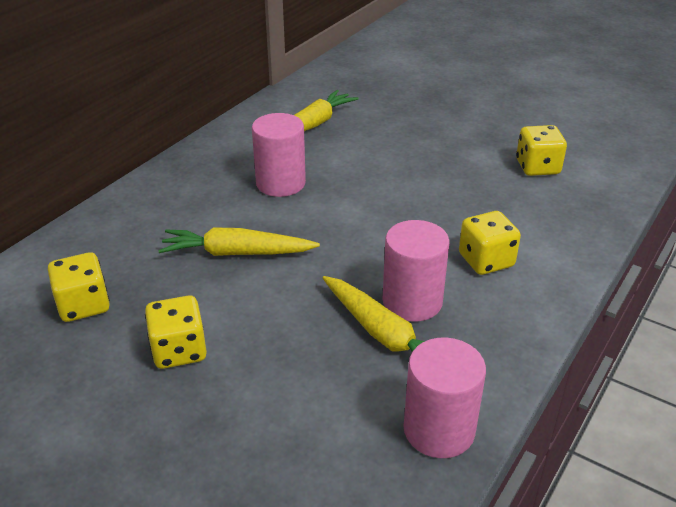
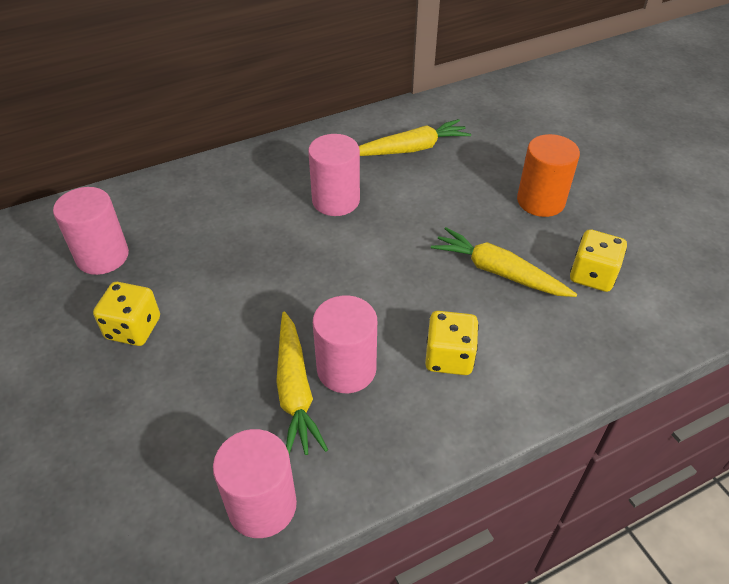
camera: 30 degrees right, 10 degrees up
(84, 305) = (102, 256): yellow dice -> pink cylinder
(236, 253) = (245, 256): yellow carrot -> yellow carrot (498, 272)
(452, 130) = (540, 201): none -> orange cylinder

